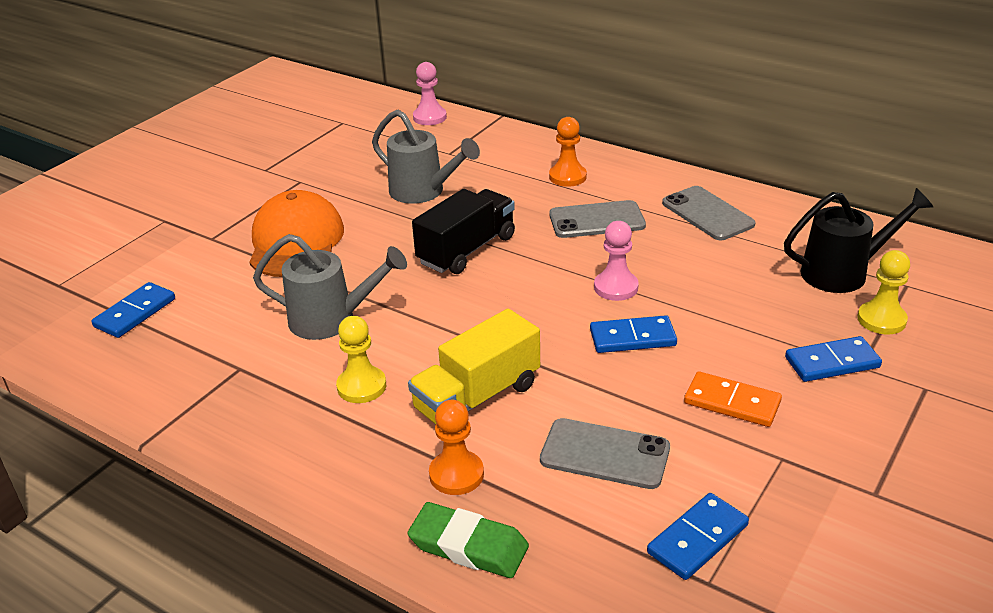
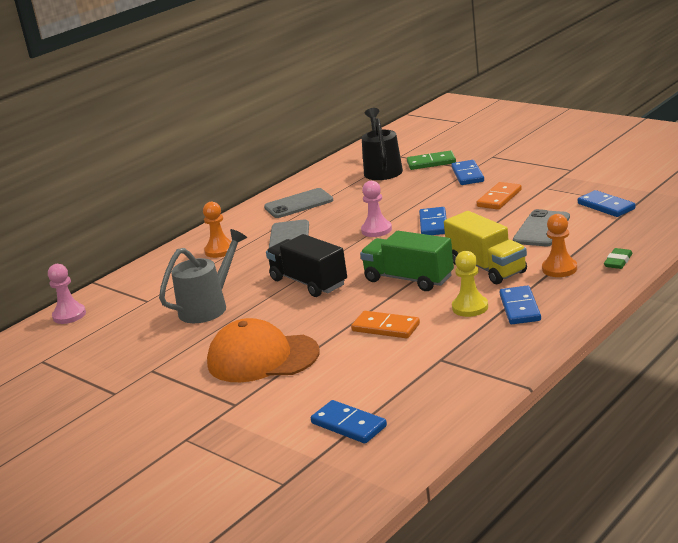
camera: 80 degrees left, 10 degrees down
(332, 320) = (386, 327): grey watering can -> orange domino
(345, 433) = (519, 308): none -> blue domino
(457, 328) = (408, 279): none -> green truck
(468, 546) = (618, 261): green eraser -> green eraser, size x0.61
(881, 320) = (431, 163): yellow pawn -> green domino

